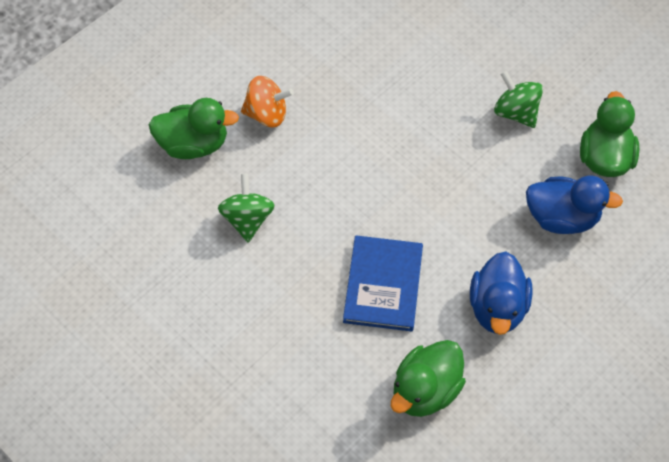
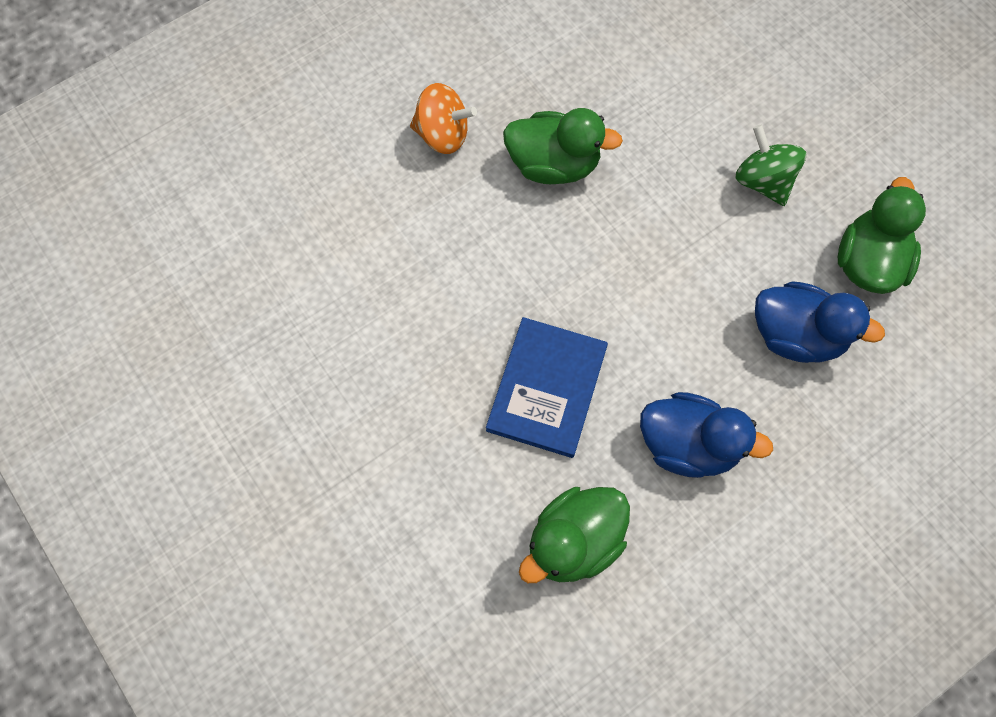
camera: 10 degrees right, 10 degrees up
(194, 144) = (343, 160): green duck -> green duck (554, 164)
(247, 219) = (391, 271): green spinning top -> none
(497, 308) = (688, 445): blue duck -> blue duck turned 90 degrees counterclockwise

